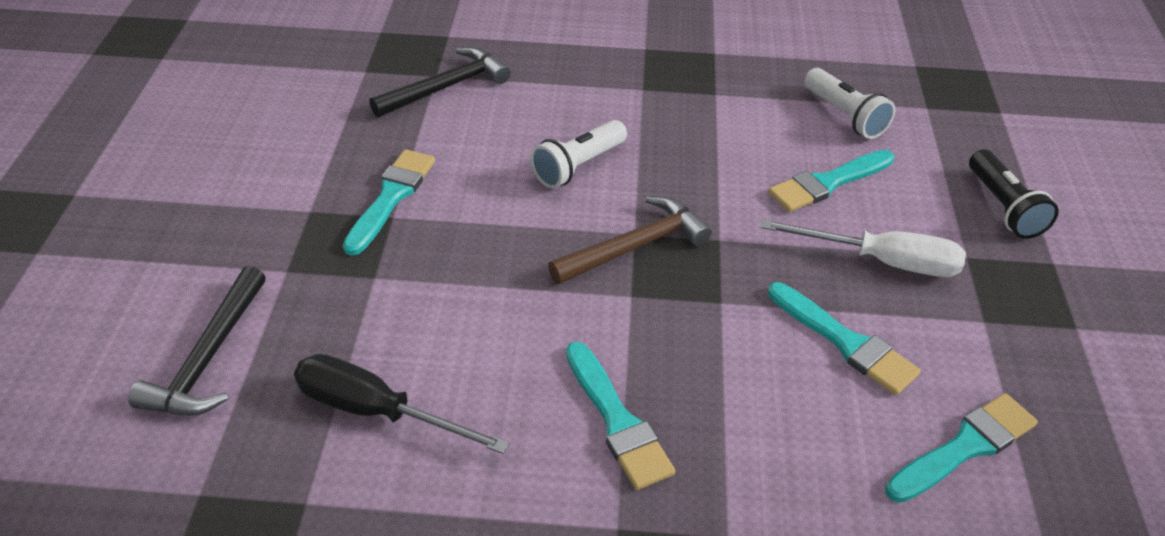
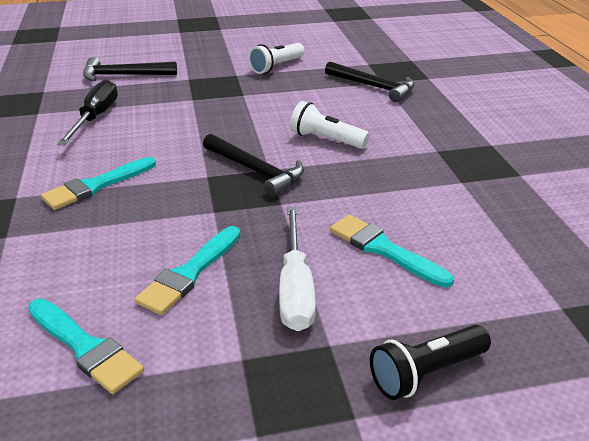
camera: 75 degrees right, 10 degrees down
(391, 197) = (259, 91): turquoise brush -> none
(635, 246) = (255, 171): brown hammer -> black hammer
(844, 116) = (493, 252): white flashlight -> white flashlight (276, 67)

